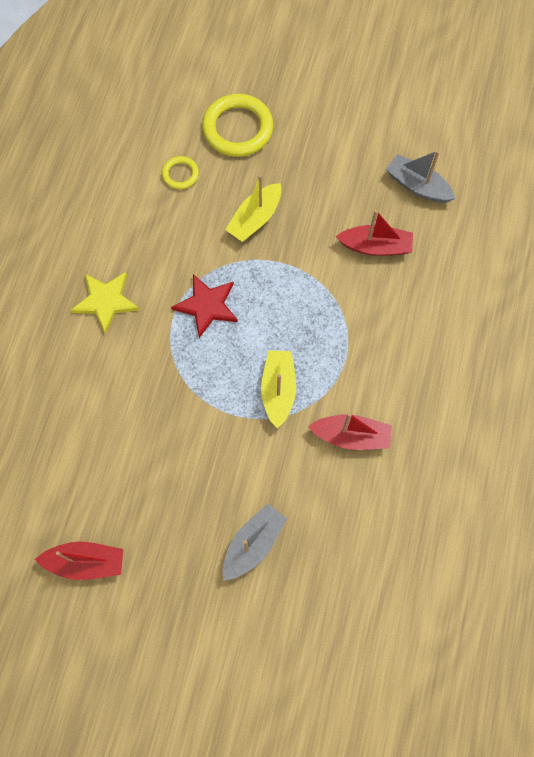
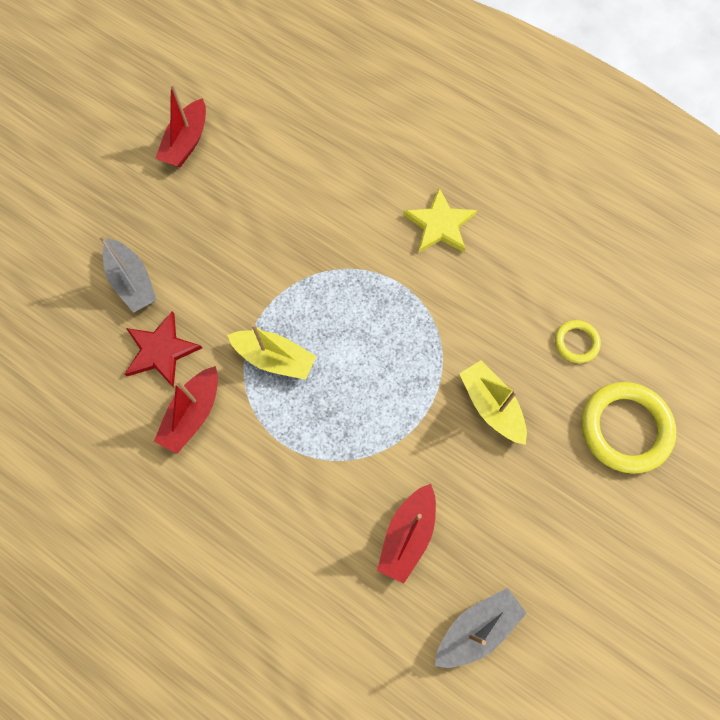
camera: 110 degrees right, 0 degrees up
(207, 306) = (399, 319): red star -> red star (161, 351)

